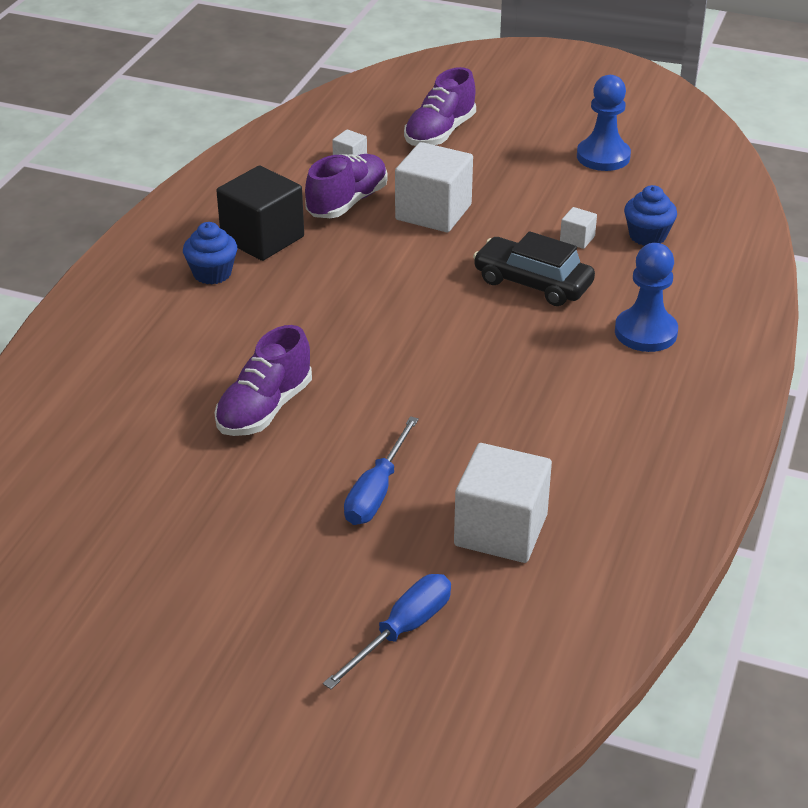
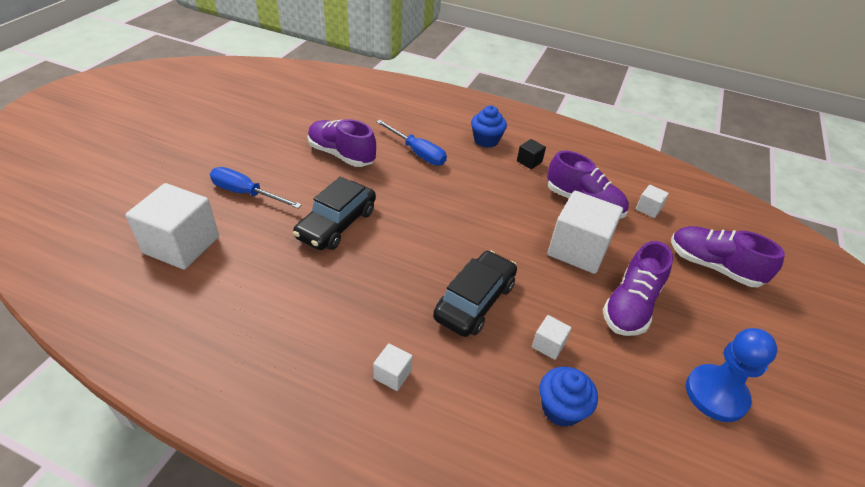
camera: 90 degrees right, 5 degrees up
(262, 238) = (529, 161): black cube -> black cube, size x0.45
(402, 631) = (121, 194): blue screwdriver -> blue screwdriver (417, 153)
(427, 395) = (337, 224): none -> black car
(510, 187) = (631, 306): none -> purple shoe
(645, 332) = (392, 374): blue pawn -> white cube

